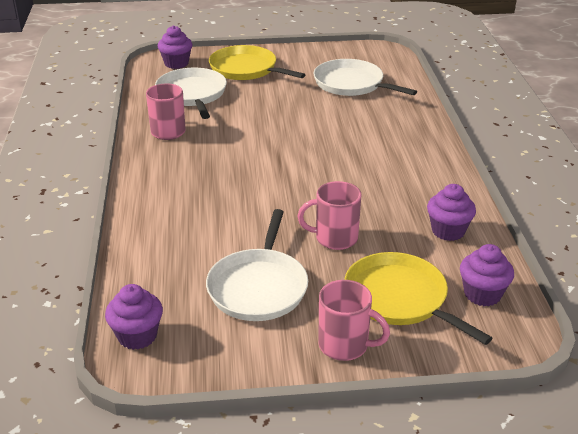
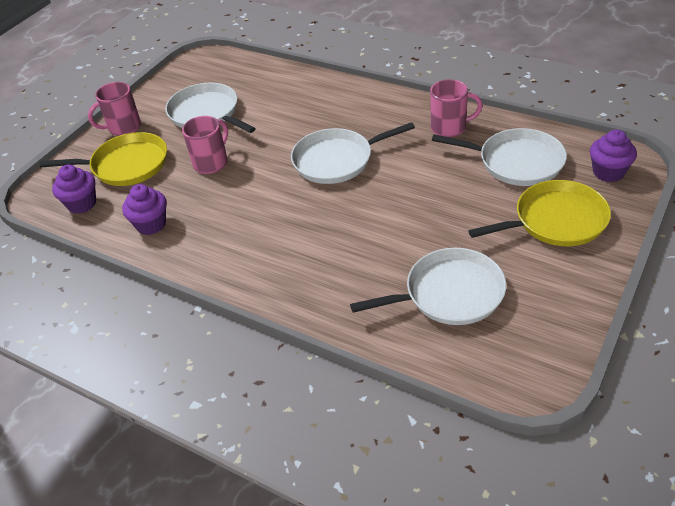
camera: 130 degrees right, 10 degrees up
(137, 336) = (221, 62): purple cupcake -> none
(261, 169) = (337, 160): none -> white pan

